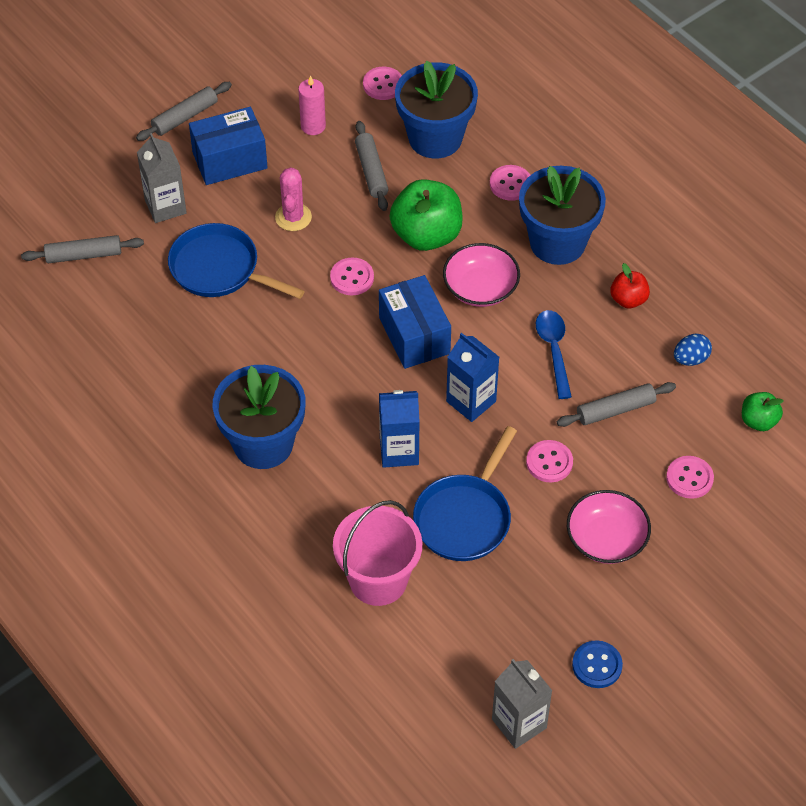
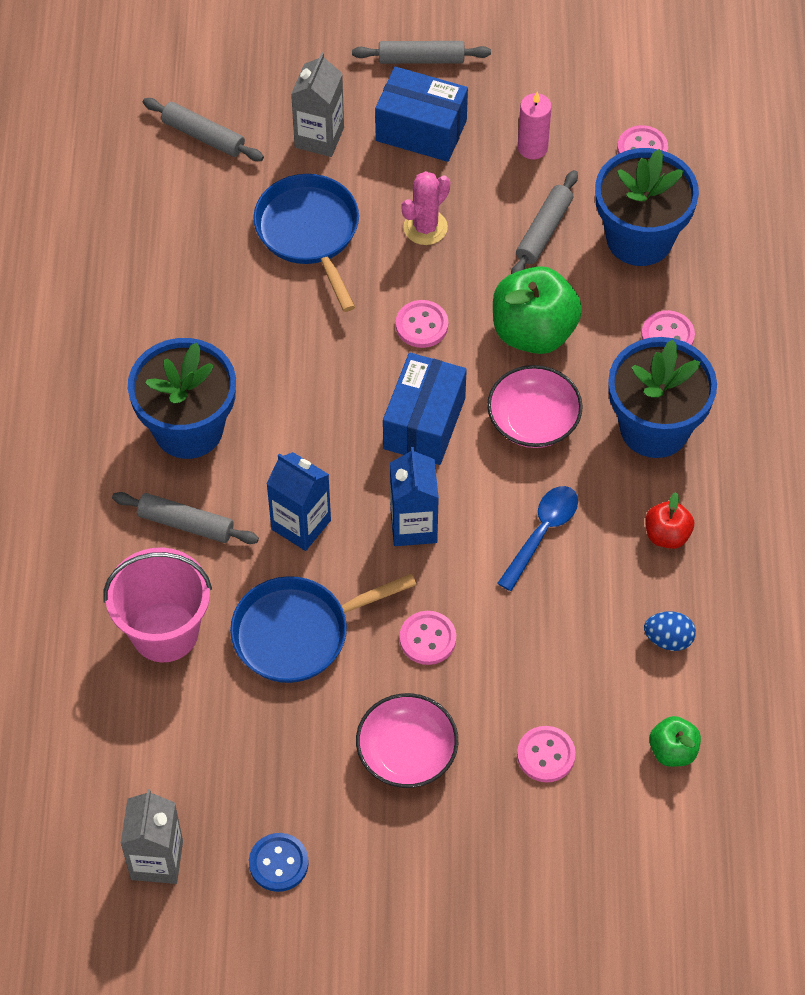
camera: 40 degrees right, 5 degrees up
(615, 410) = (542, 635): grey rolling pin -> grey rolling pin (186, 523)

